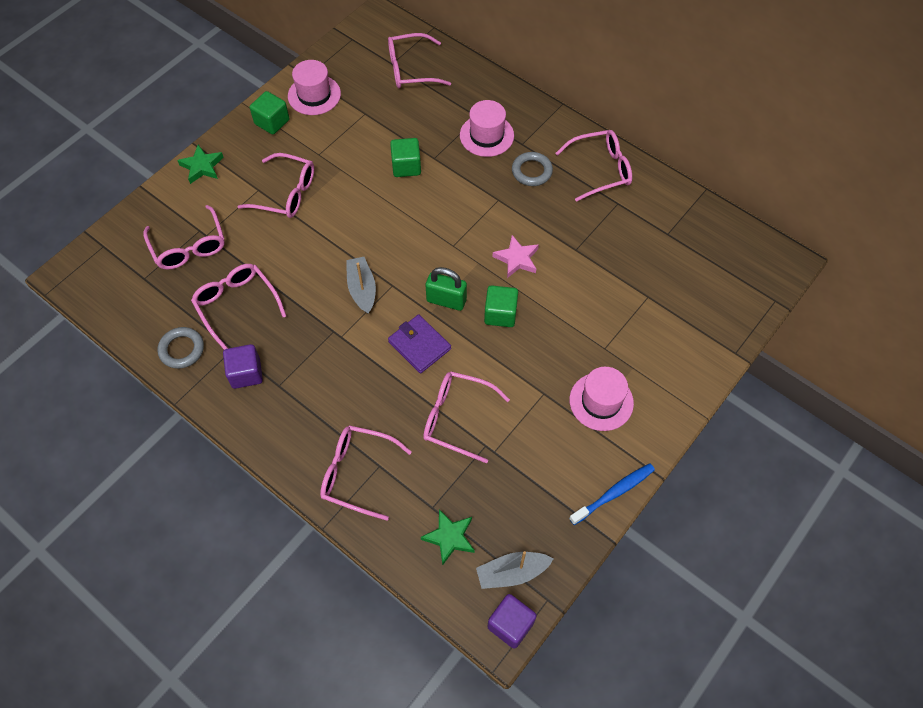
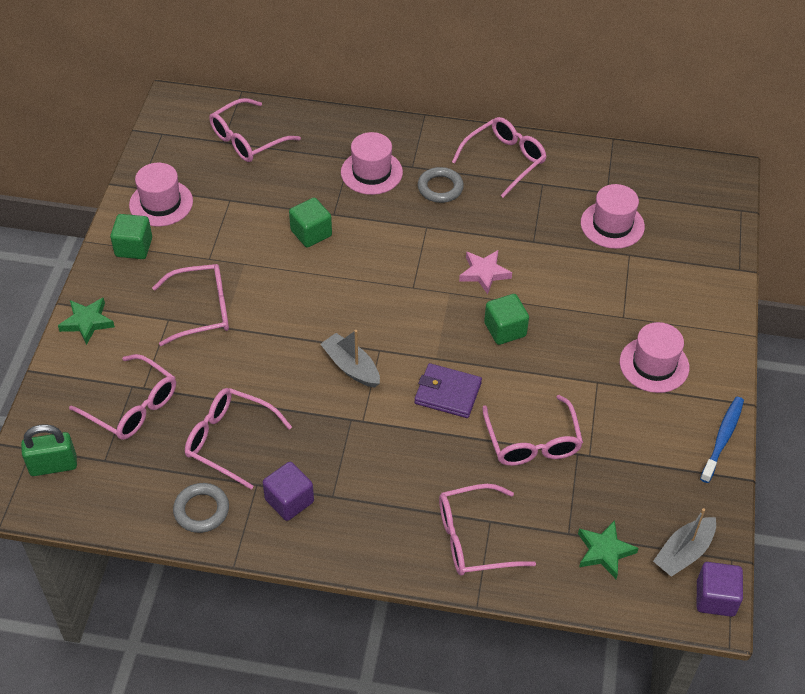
camera: 30 degrees left, 10 degrees down
(446, 300) = (443, 340): green padlock -> green padlock (53, 465)
(457, 418) = (532, 442): pink glasses -> pink glasses turned 90 degrees counterclockwise
(652, 264) = (612, 225): none -> pink hat

